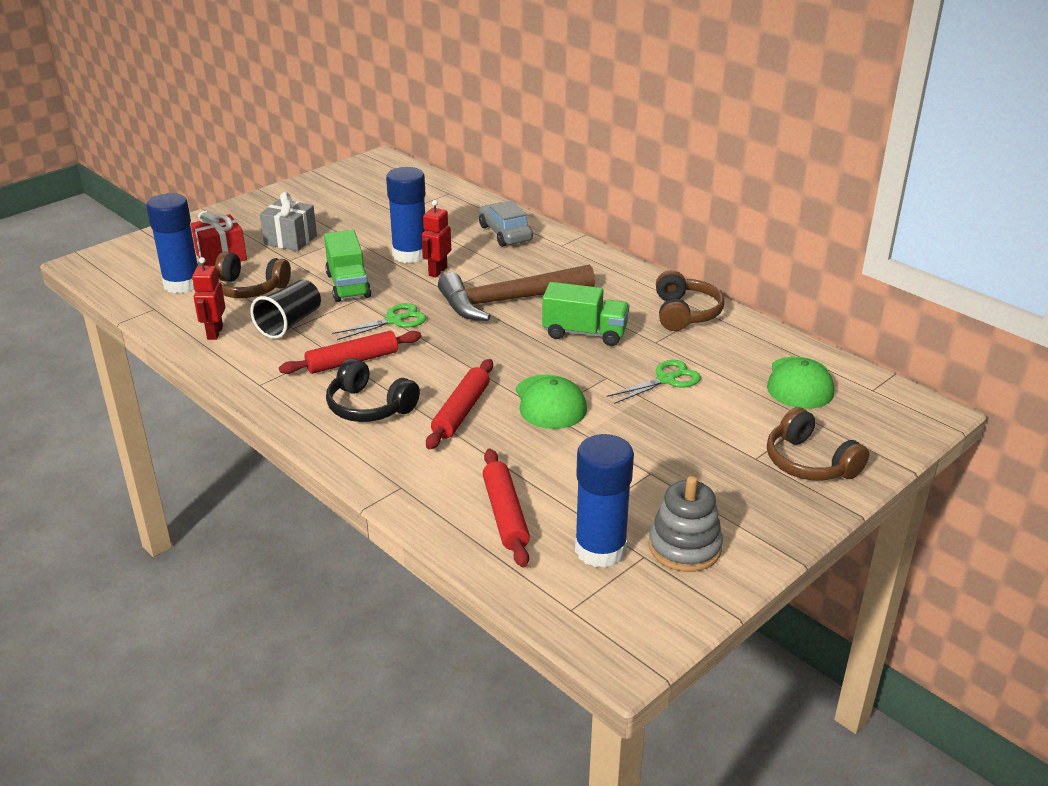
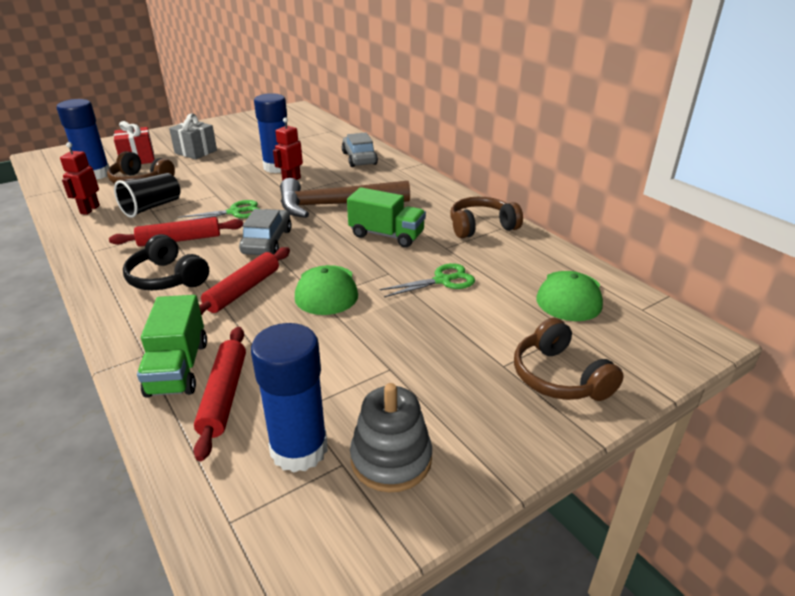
camera: 10 degrees right, 0 degrees up
(348, 285) = (216, 185): green truck -> green truck (178, 368)
(454, 354) = (267, 242): none -> grey car
(685, 313) = (481, 227): brown headphones -> brown headphones turned 120 degrees counterclockwise

